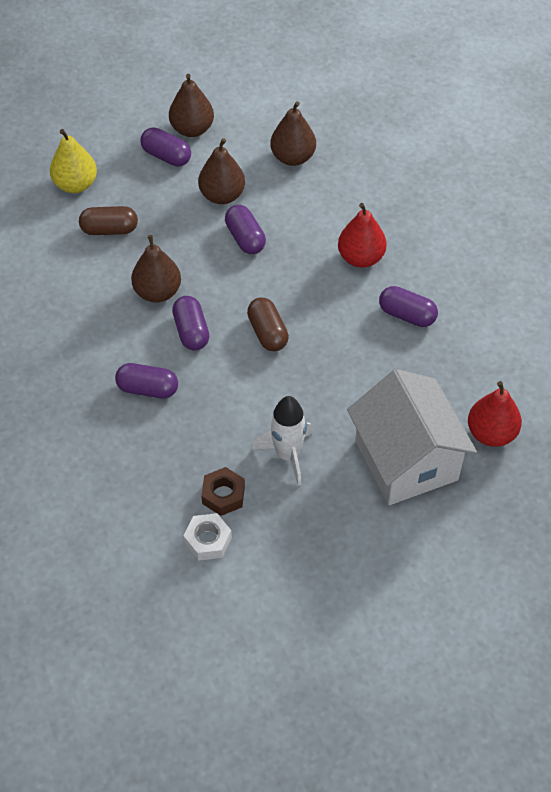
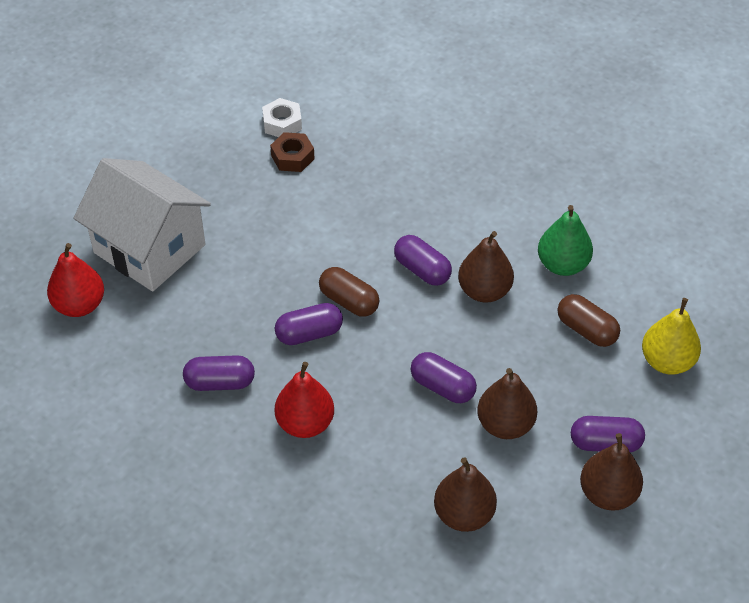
camera: 150 degrees right, 5 degrees down
(80, 284) = (562, 265): none -> green pear
(109, 229) = (586, 330): brown capsule -> brown capsule turned 75 degrees clockwise
(147, 389) = (420, 205): purple capsule -> purple capsule (309, 333)
(287, 455) = (259, 208): white rocket -> none

